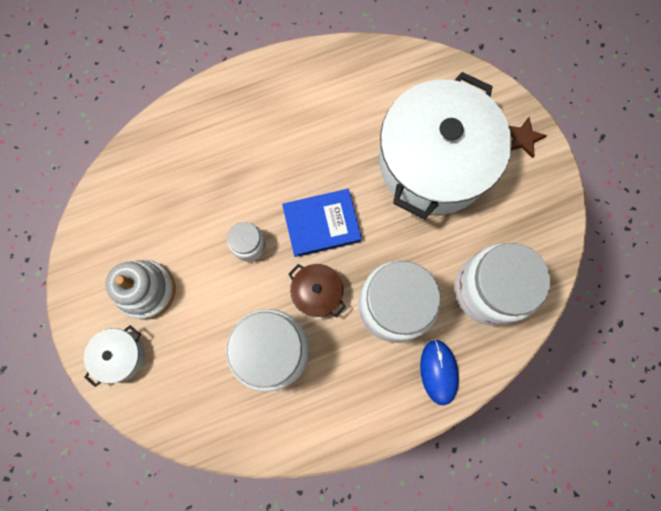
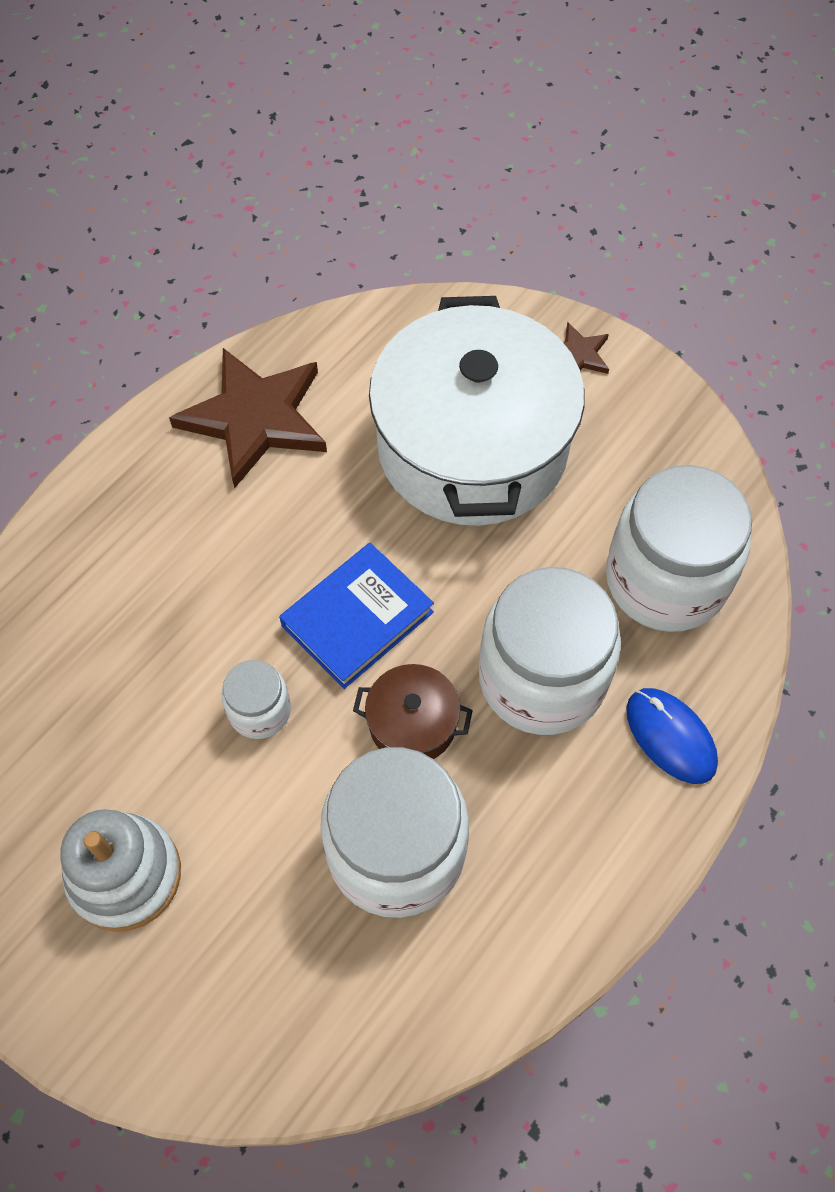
camera: 30 degrees left, 15 degrees down
(120, 356) = (139, 1008): white pot -> none
(332, 87) = (255, 418): none -> brown star

